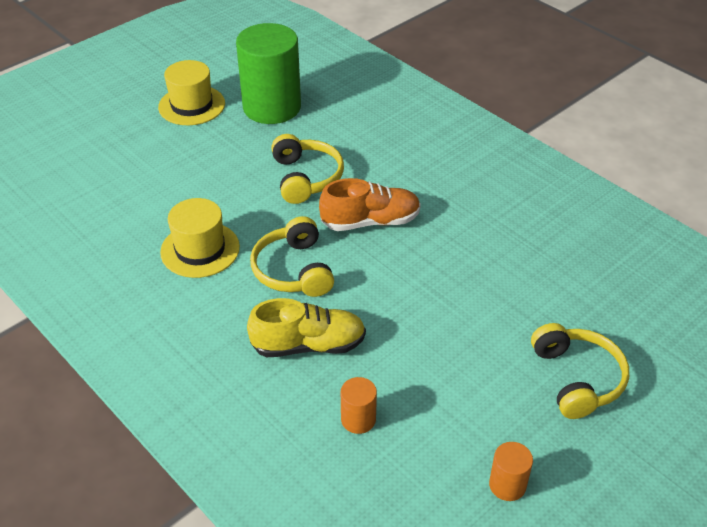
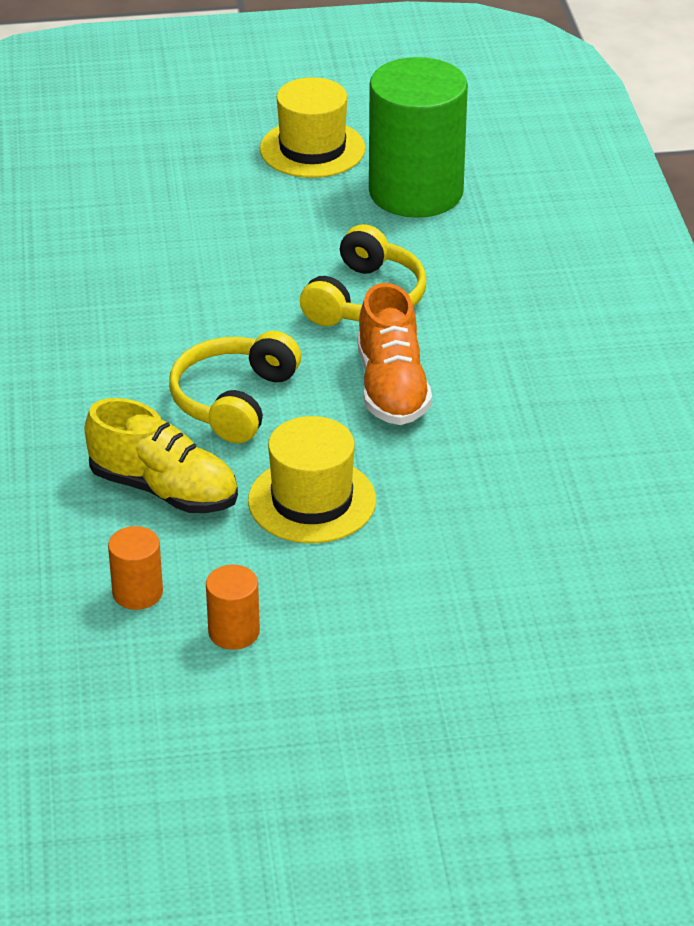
camera: 35 degrees right, 5 degrees down
(200, 249) = (147, 328): yellow hat -> yellow hat (312, 501)
(370, 221) = (391, 387): orange shoe -> orange shoe turned 60 degrees clockwise
(507, 485) = (234, 744): orange cylinder -> orange cylinder (234, 632)
(577, 378) = (453, 685): yellow headphones -> none

